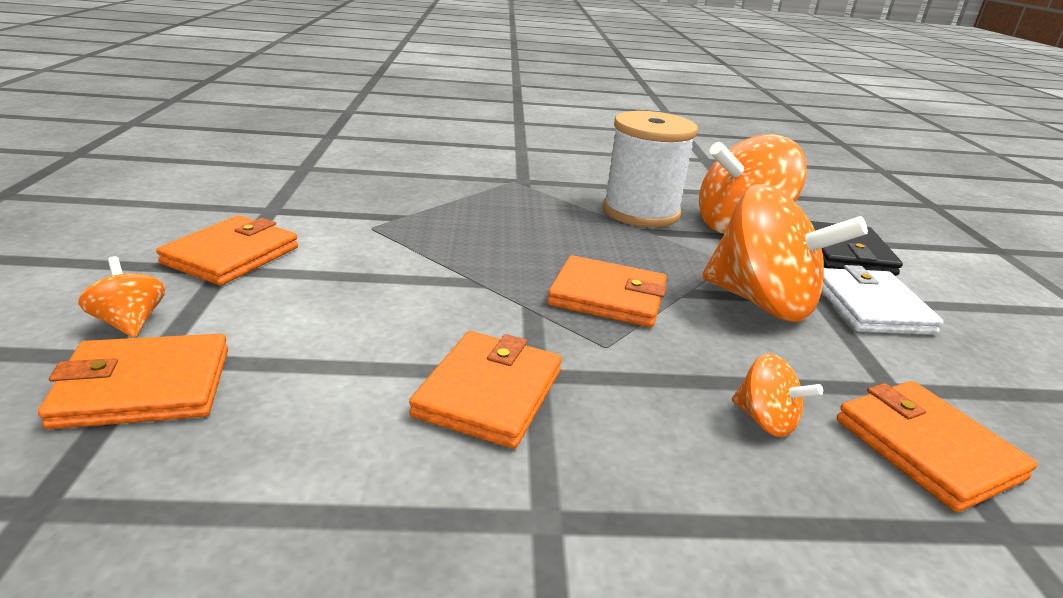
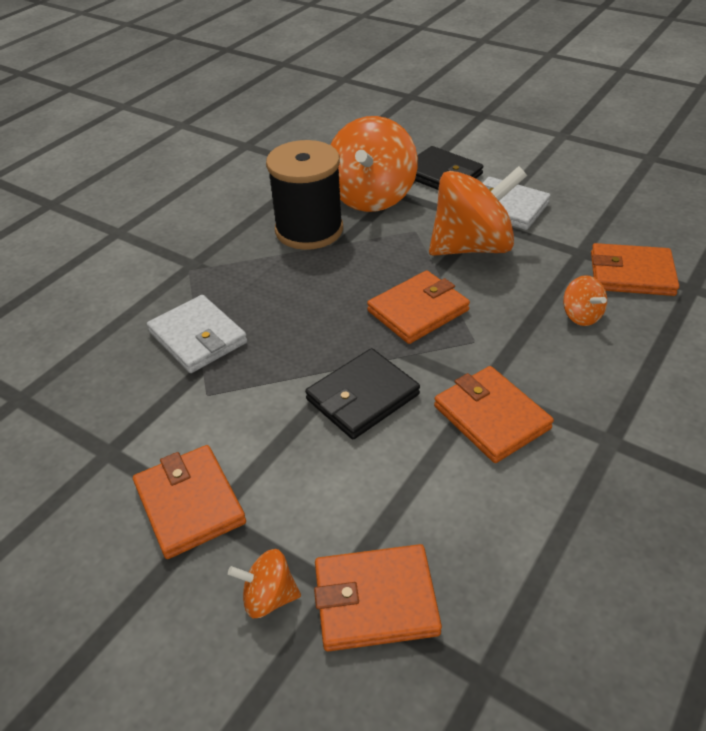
camera: 50 degrees left, 15 degrees up
(144, 387) = (375, 600): orange wallet -> orange wallet turned 60 degrees clockwise
(436, 205) = (198, 337): none -> white wallet
(439, 300) = (362, 397): none -> black wallet
(640, 212) = (309, 230): white spool -> black spool
(765, 420) = (581, 316): orange spinning top -> orange spinning top turned 75 degrees clockwise

